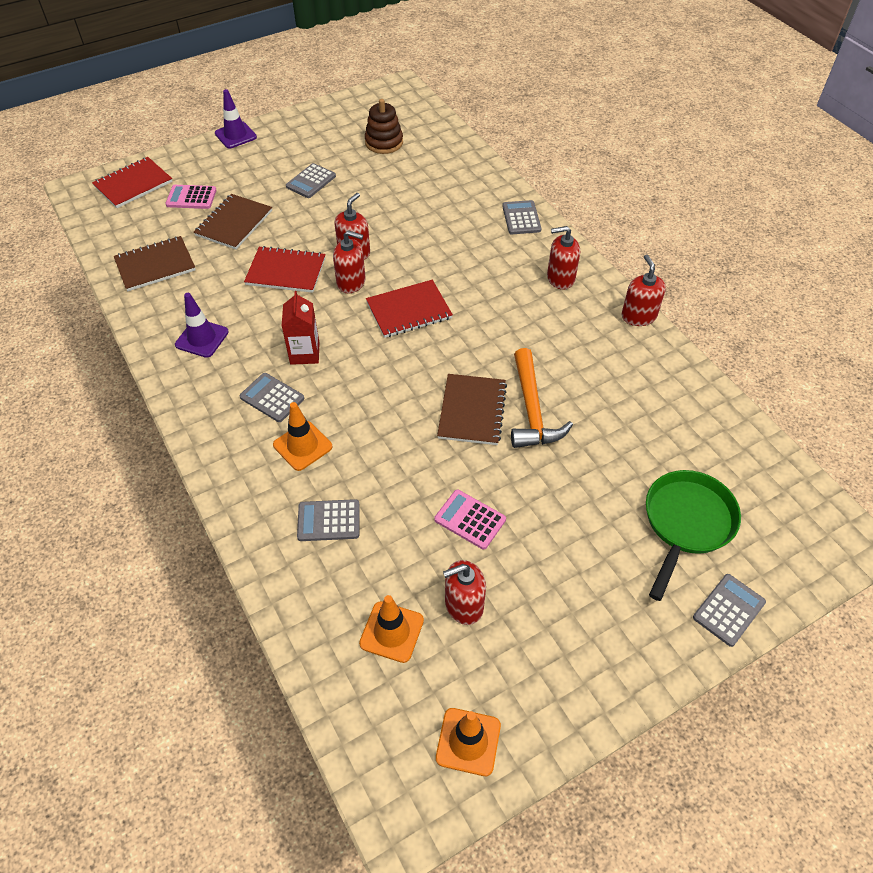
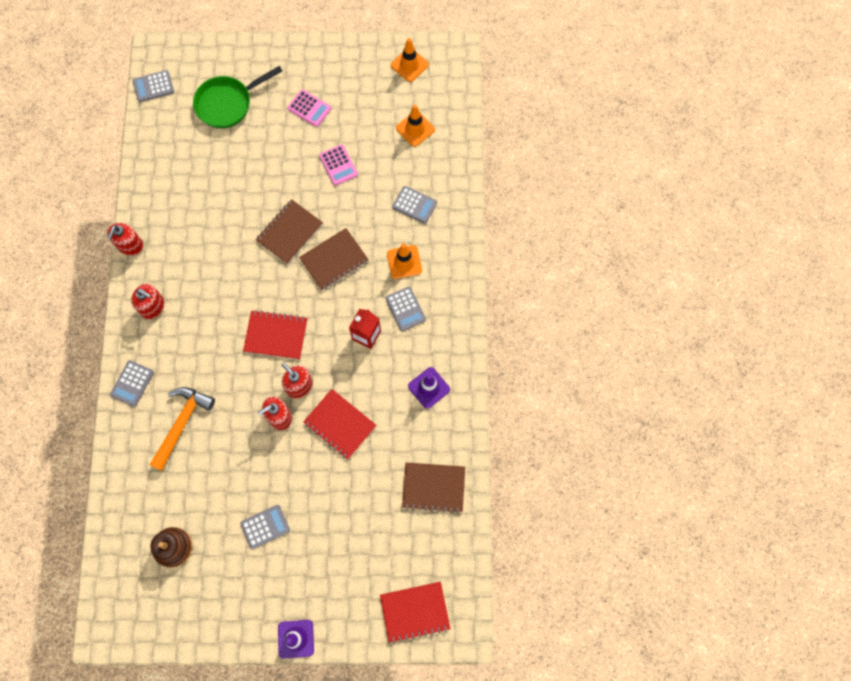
camera: 150 degrees left, 20 degrees up
(191, 197) = (373, 562): pink calculator -> pink calculator (309, 108)
(234, 223) = (353, 505): brown notebook -> brown notebook (334, 260)
(463, 605) = (372, 123): red soap dispenser -> none
(532, 410) = (254, 213): orange hammer -> orange hammer (182, 424)
(728, 610) = (247, 55): grey calculator -> grey calculator (153, 86)

